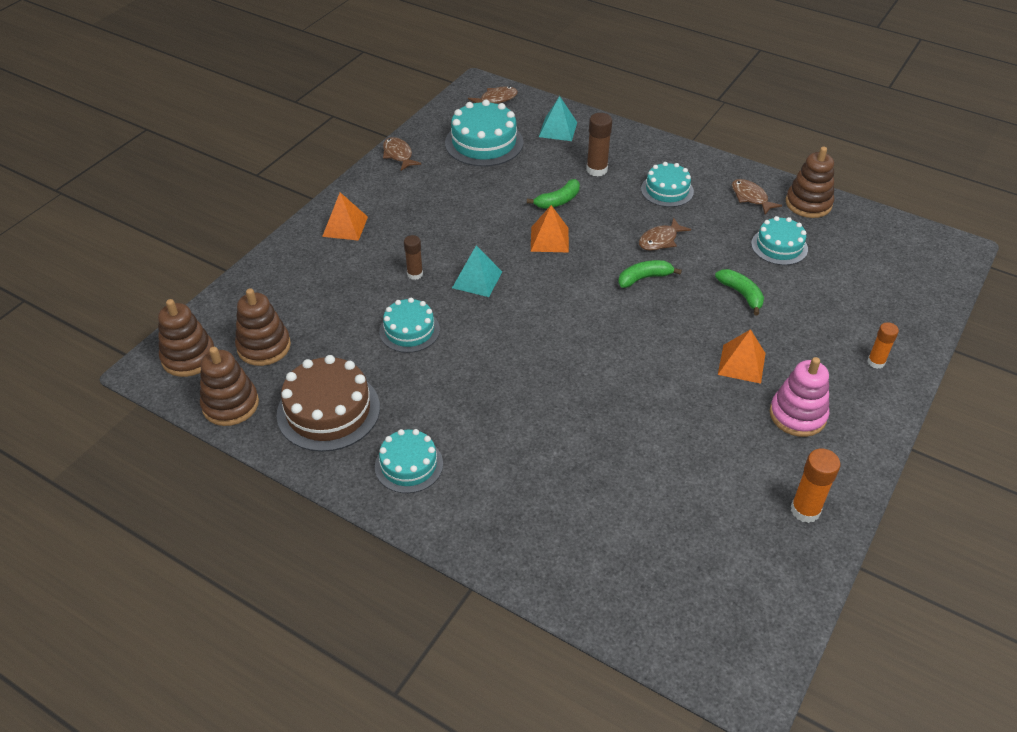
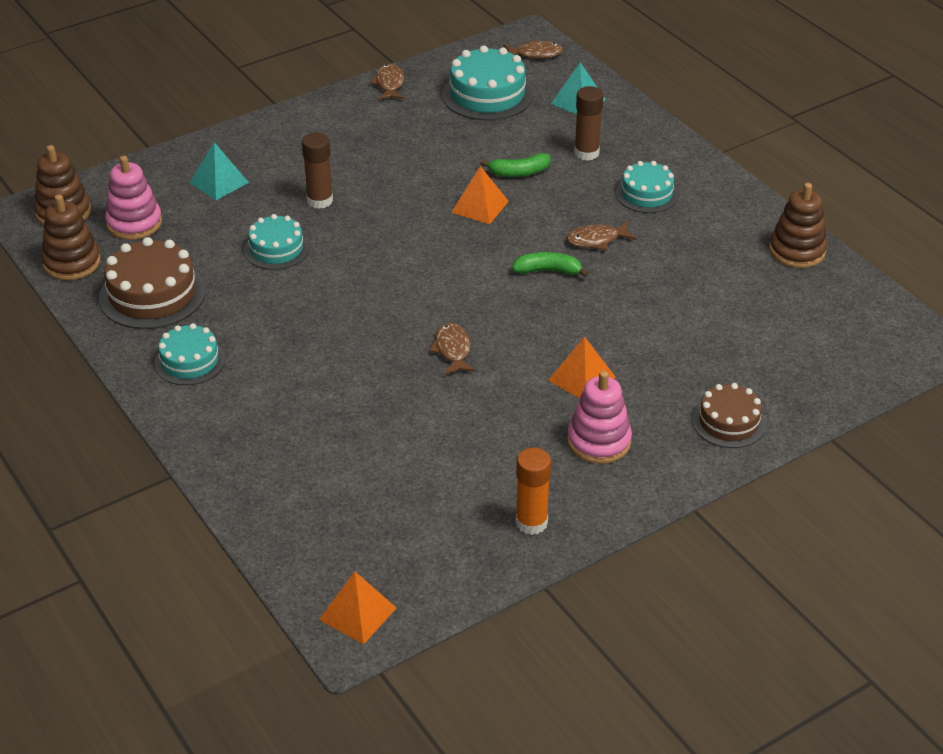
camera: 25 degrees right, 5 degrees down
(264, 347) = (134, 223): brown stacking toy -> pink stacking toy
(345, 226) = (286, 138): orange pyramid -> orange pyramid (358, 613)
(415, 274) = (320, 201): brown glue stick -> brown glue stick, size x1.50
(477, 279) = (376, 223): turquoise pyramid -> turquoise pyramid (219, 182)
(741, 294) = (639, 316): green banana -> none
(751, 197) = (735, 226): brown fish -> brown fish (452, 350)
(779, 246) = (723, 283): turquoise cake -> none
(876, 362) = (729, 422): orange glue stick -> brown cake

